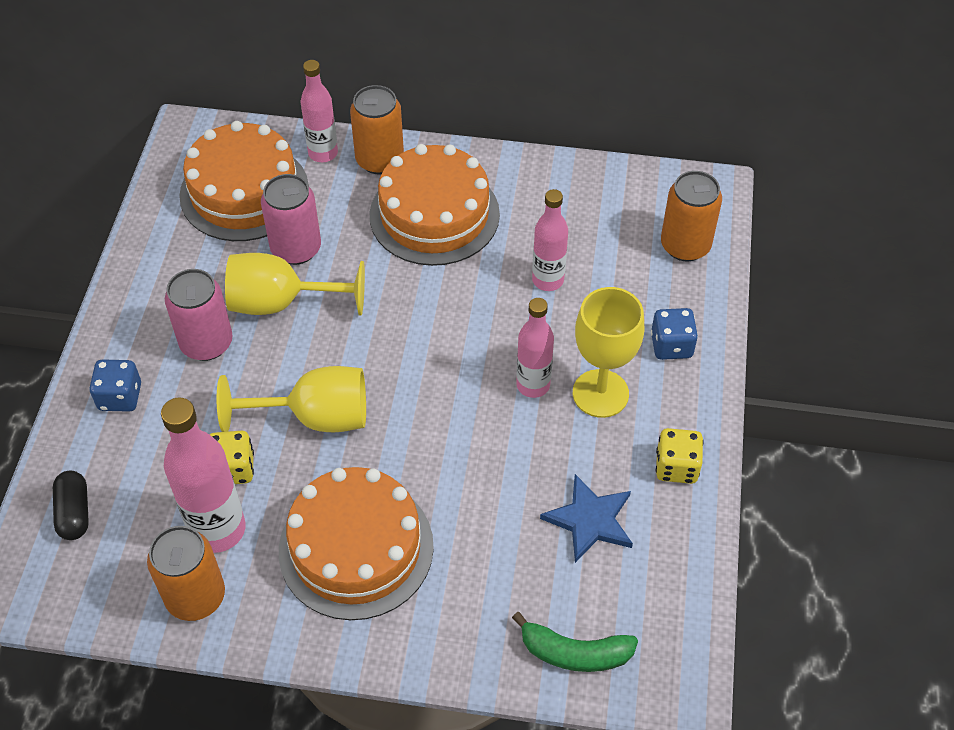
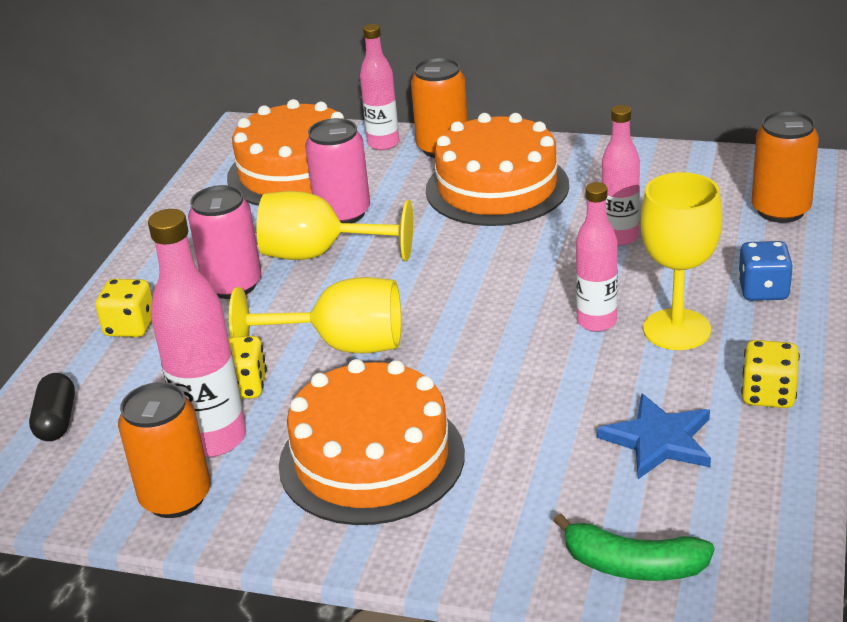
camera: 10 degrees right, 20 degrees down
(120, 397) = (130, 327): blue dice -> yellow dice

